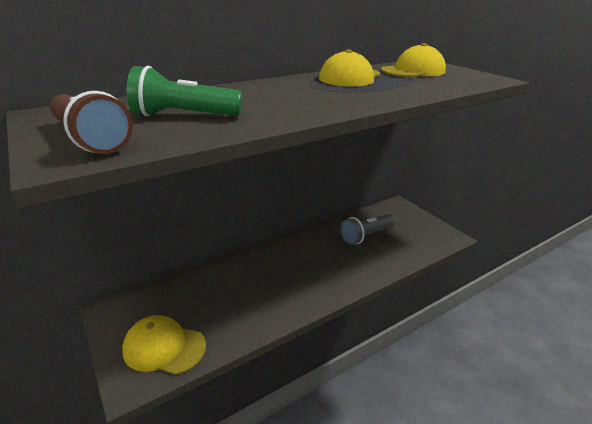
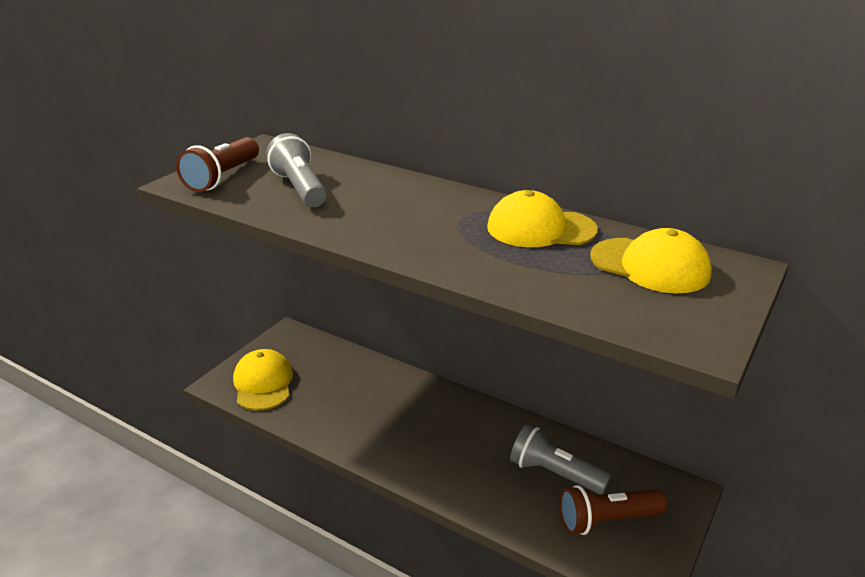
camera: 65 degrees right, 0 degrees up
(184, 116) = (300, 188): green flashlight -> grey flashlight
(408, 233) = (606, 520): none -> brown flashlight

